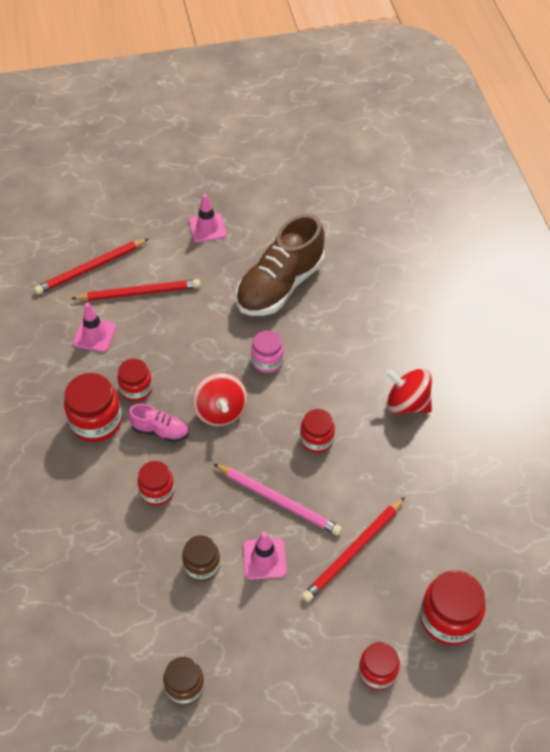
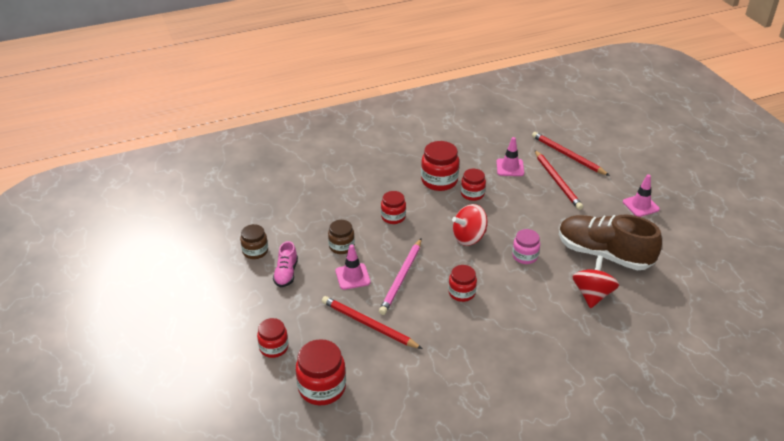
camera: 80 degrees right, 15 degrees down
(160, 430) = (442, 211): pink shoe -> pink shoe (286, 273)
(407, 403) = (517, 346): red spinning top -> red spinning top (592, 294)

